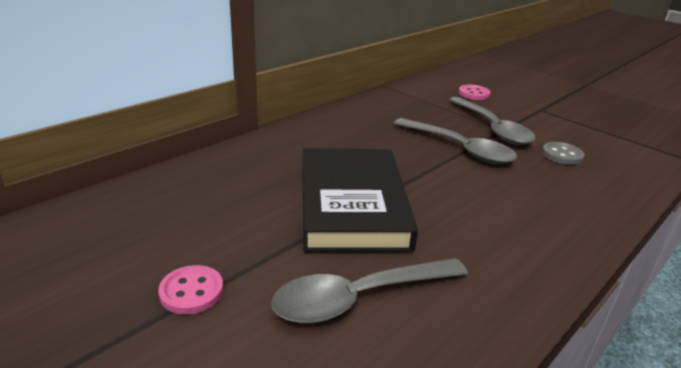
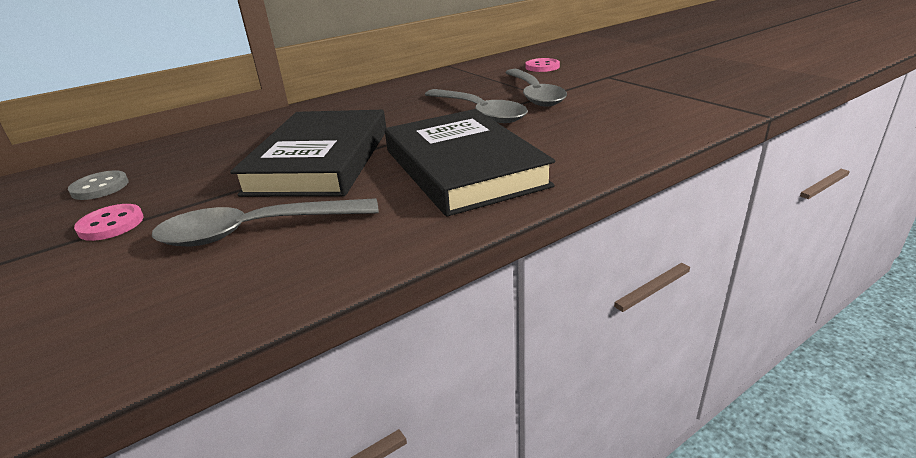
camera: 15 degrees right, 0 degrees up
(496, 217) = (463, 168): none -> black book
(562, 155) = (593, 114): grey button -> grey button (100, 187)

